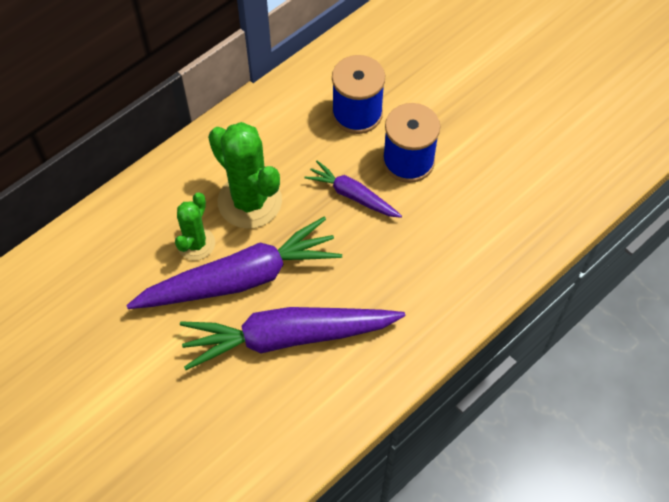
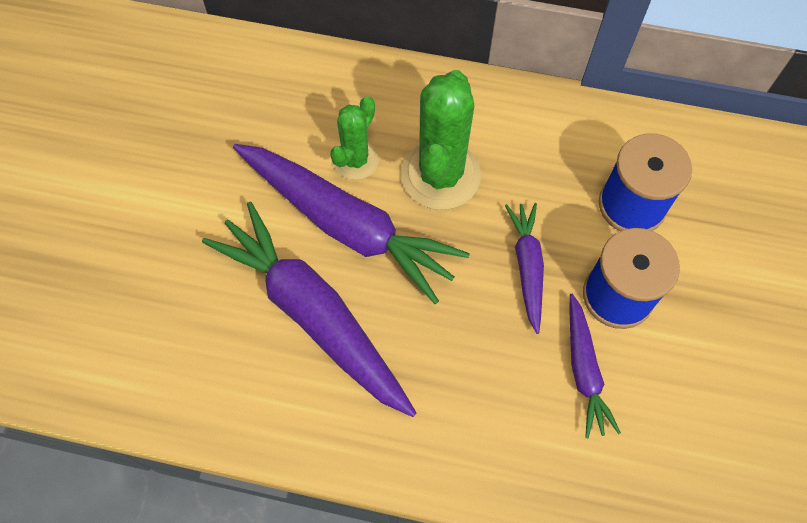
camera: 55 degrees right, 5 degrees up
(196, 244) = (356, 160): green cactus -> green cactus turned 45 degrees counterclockwise
(440, 210) = (584, 370): none -> purple carrot

